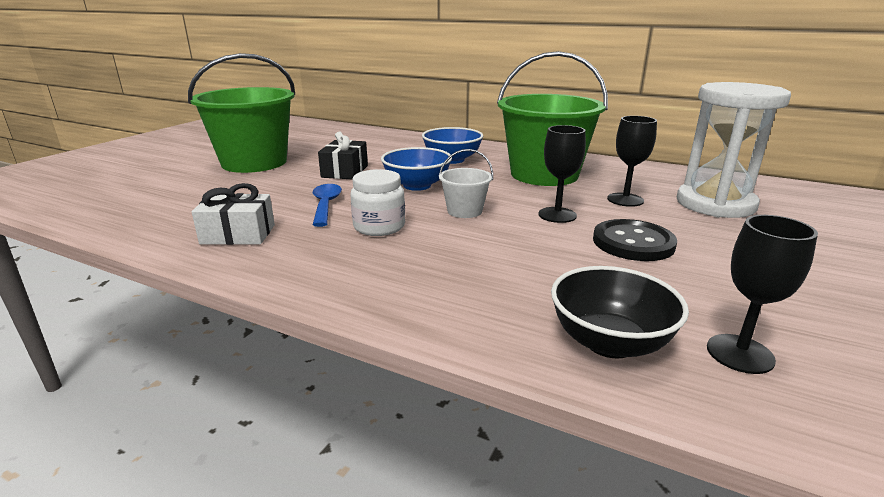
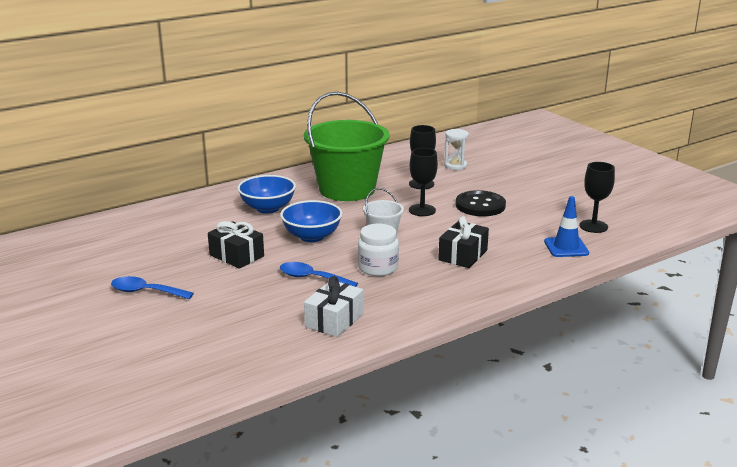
camera: 60 degrees left, 0 degrees up
(254, 162) = (145, 292): green bucket -> blue spoon
(469, 264) = (463, 255): none -> black gift
(609, 342) = (566, 247): black bowl -> blue traffic cone
(715, 204) = (455, 165): white hourglass -> white hourglass, size x0.46

